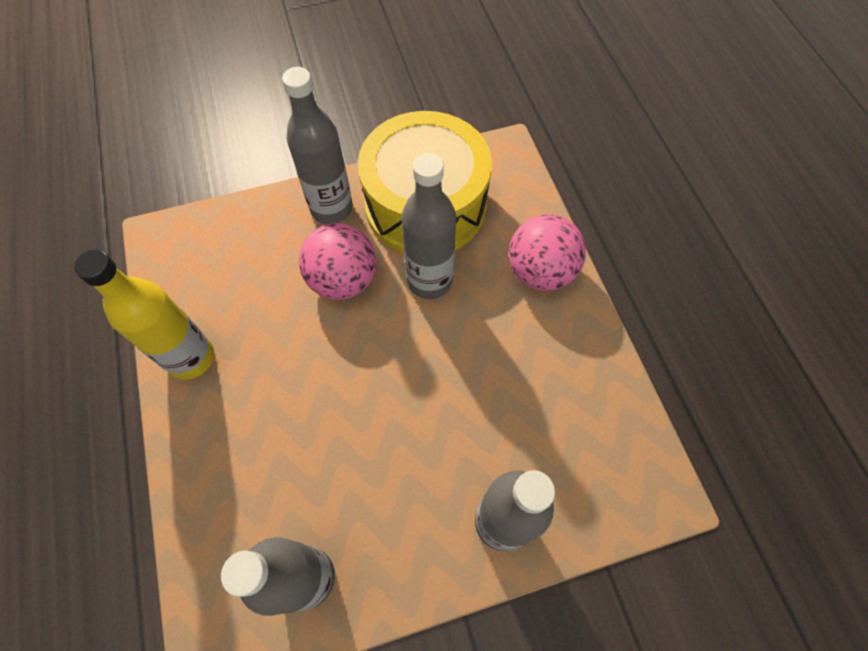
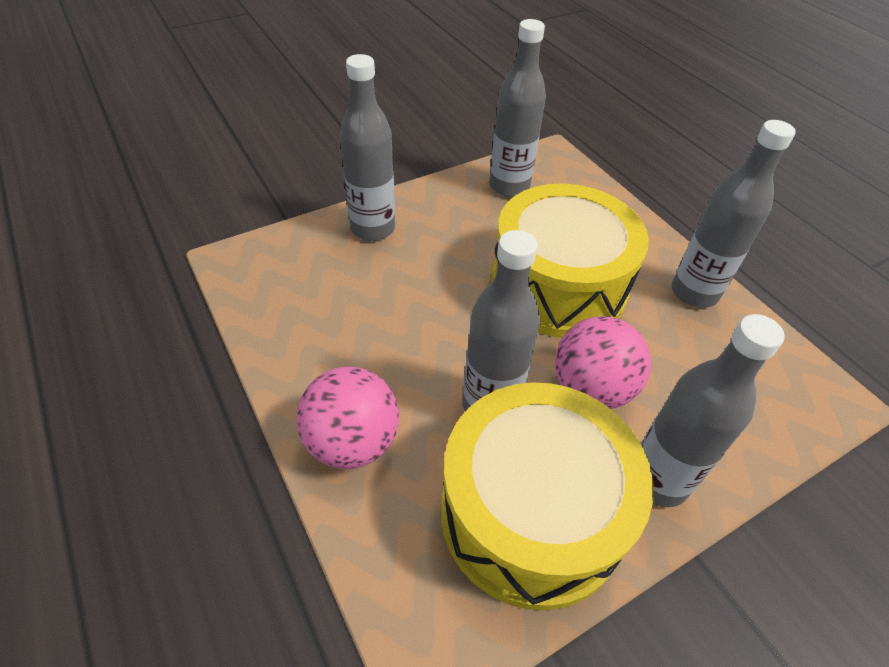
camera: 165 degrees right, 15 degrees down
(191, 358) = (694, 292): yellow bottle -> grey bottle
(320, 393) = (558, 285): none -> yellow drum

